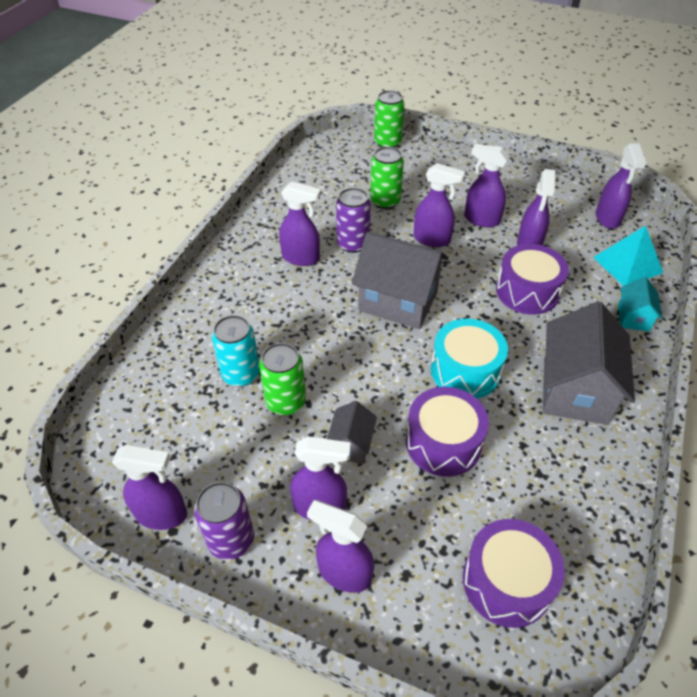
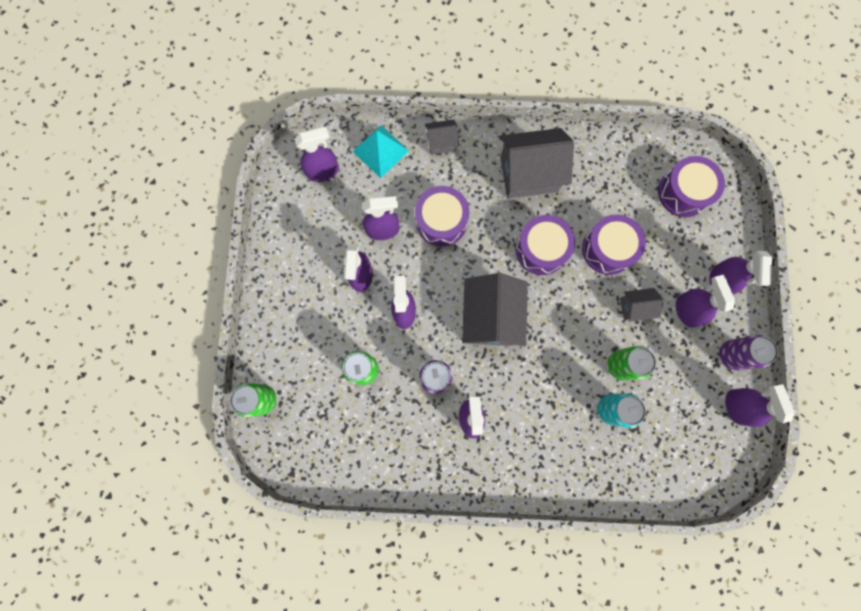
camera: 110 degrees left, 30 degrees up
(465, 370) = (541, 249): turquoise drum -> purple drum
(633, 317) = (441, 142): turquoise house -> grey house

